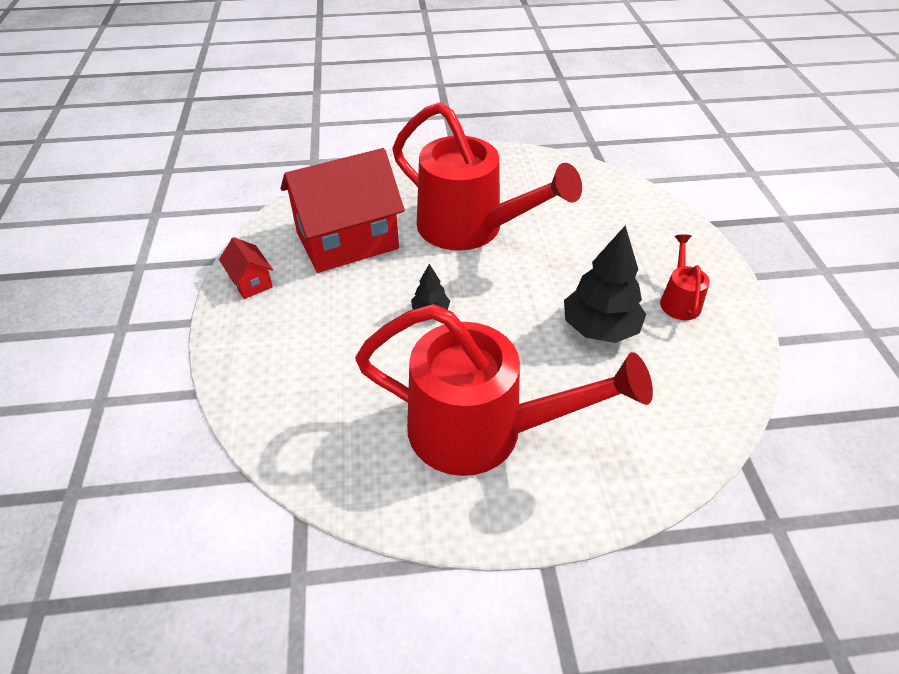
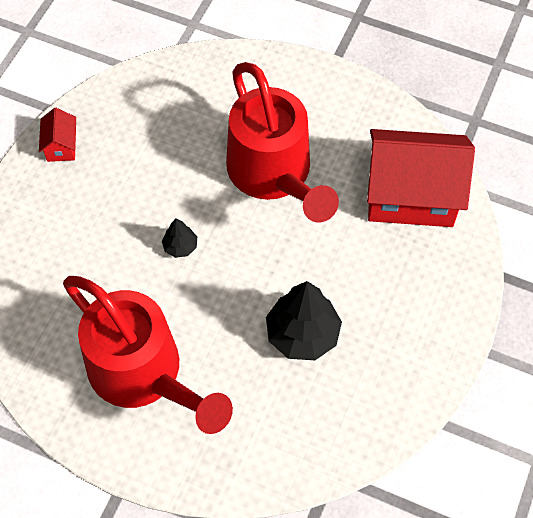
camera: 30 degrees right, 15 degrees up
(347, 241) = (161, 138): red house -> red house (411, 196)
(679, 300) = (394, 342): red watering can -> none

